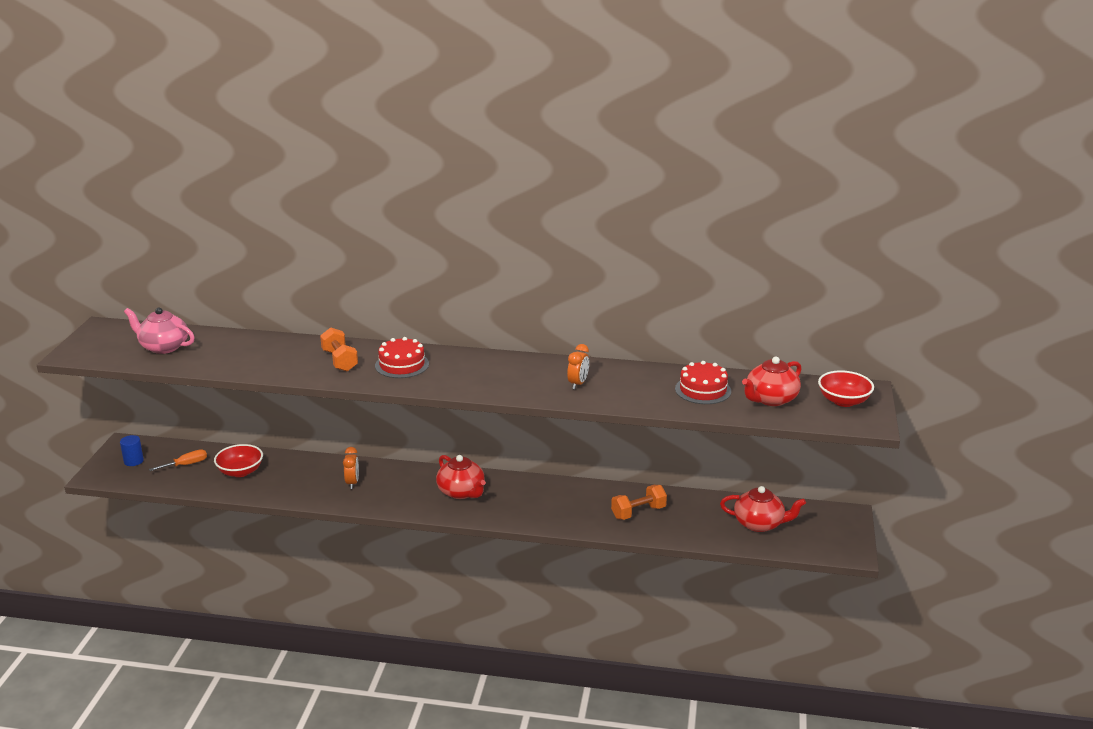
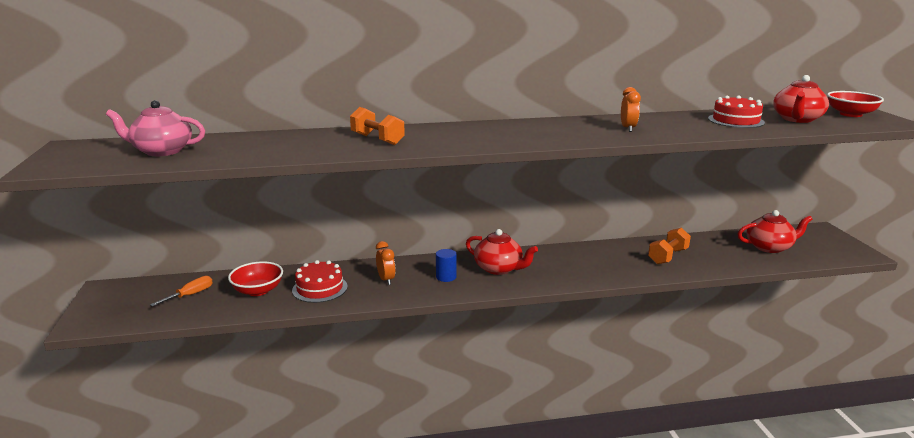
camera: 20 degrees left, 5 degrees down
(133, 461) = (124, 302): blue cylinder -> blue cylinder (446, 277)
(402, 365) = (445, 135): red cake -> red cake (320, 288)

